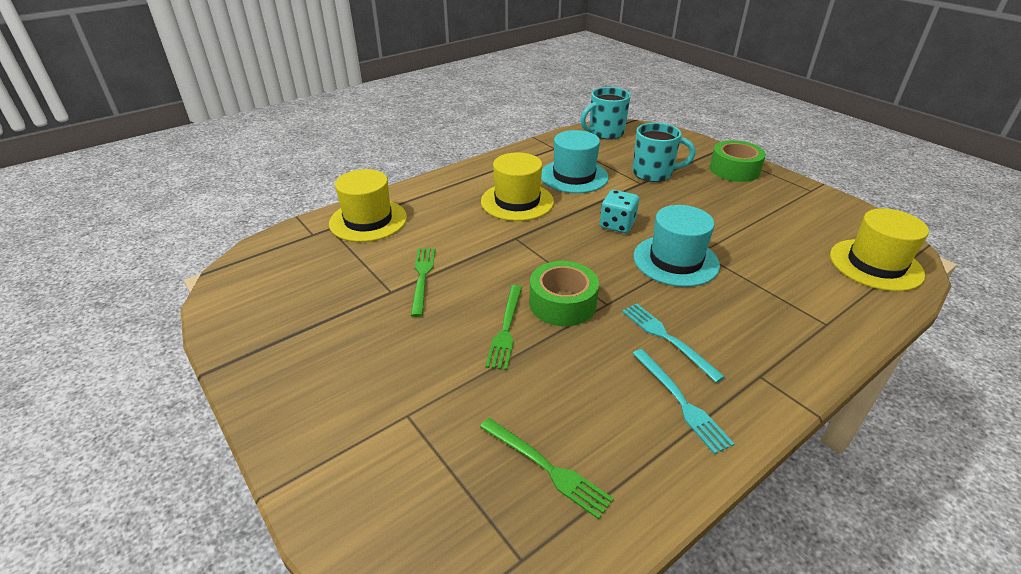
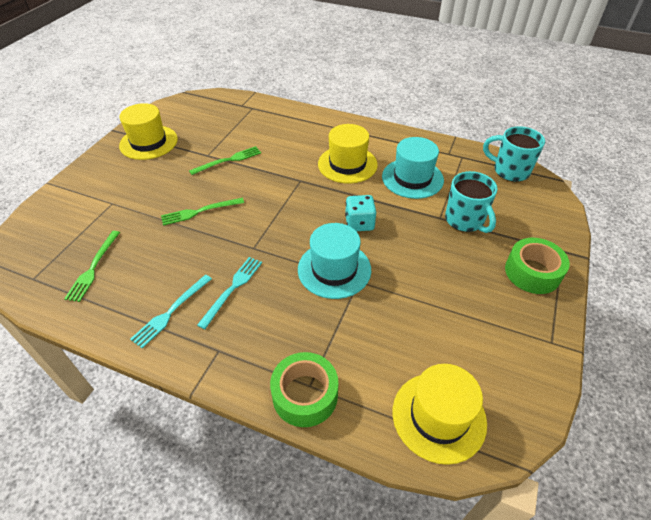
camera: 60 degrees right, 10 degrees up
(368, 220) = (271, 116): yellow hat -> yellow hat (148, 142)
(562, 303) = (240, 227): green tape -> green tape (305, 395)

